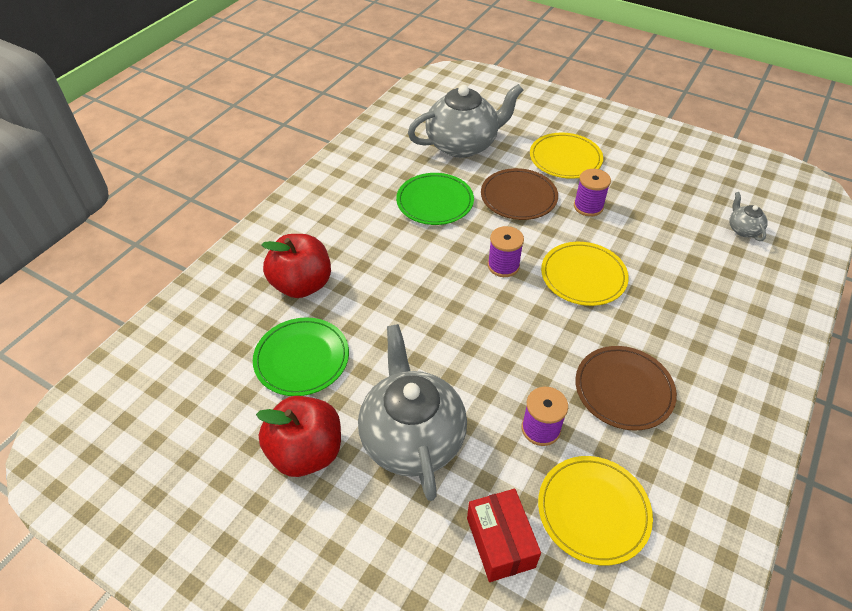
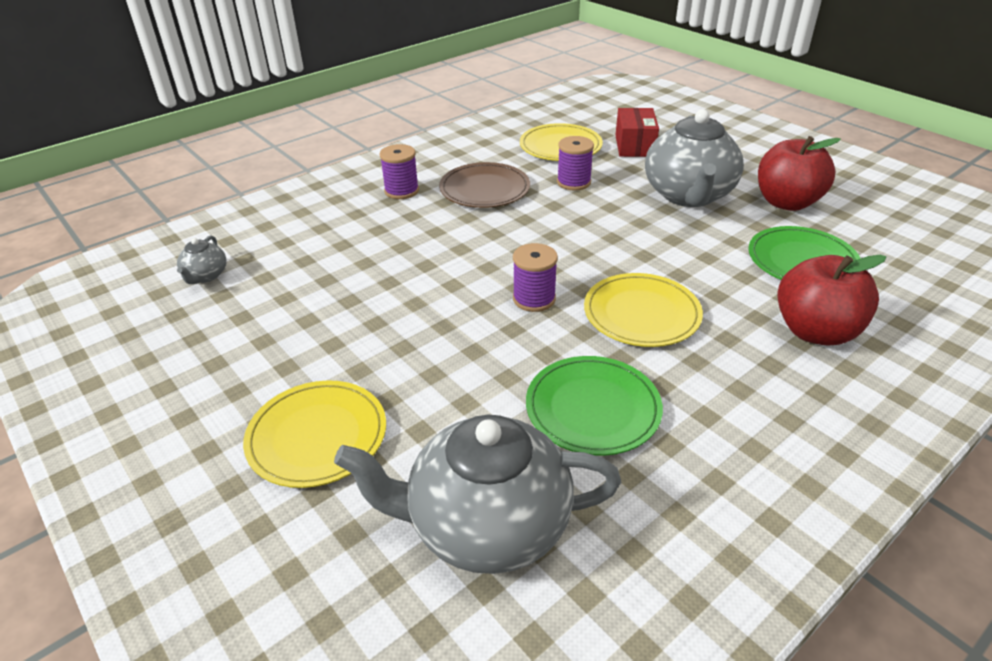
camera: 160 degrees left, 10 degrees down
(518, 197) = (451, 384): brown plate -> none
(583, 276) = (445, 270): yellow plate -> yellow plate (641, 313)
(588, 206) = (361, 345): purple spool -> purple spool (401, 191)

